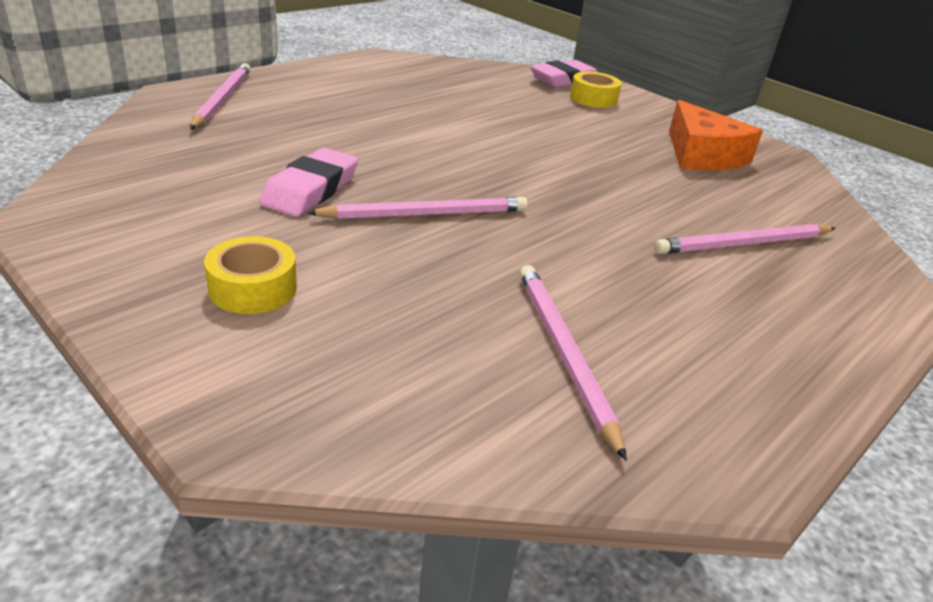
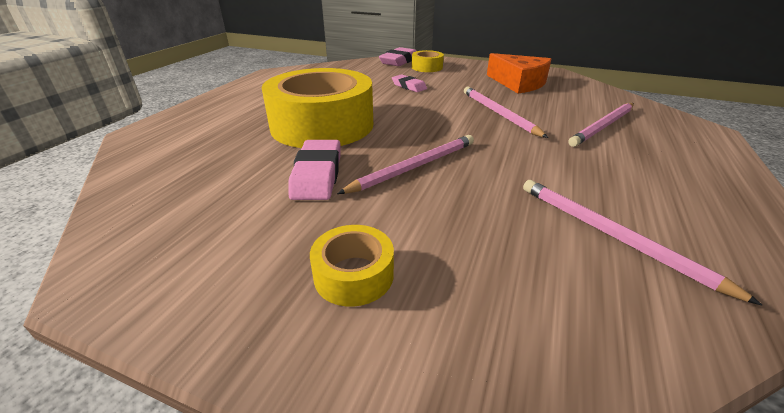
camera: 20 degrees left, 0 degrees up
(222, 99) = (184, 128): pink pencil -> pink pencil (499, 114)
(372, 138) = (322, 125): none -> yellow tape
(535, 118) = (409, 86): none -> pink eraser

